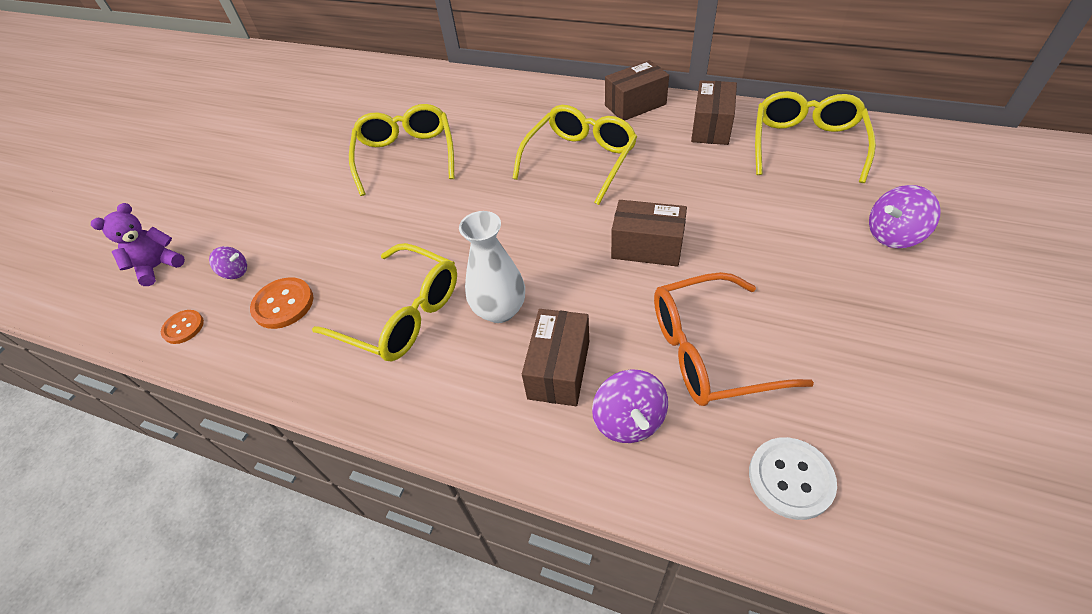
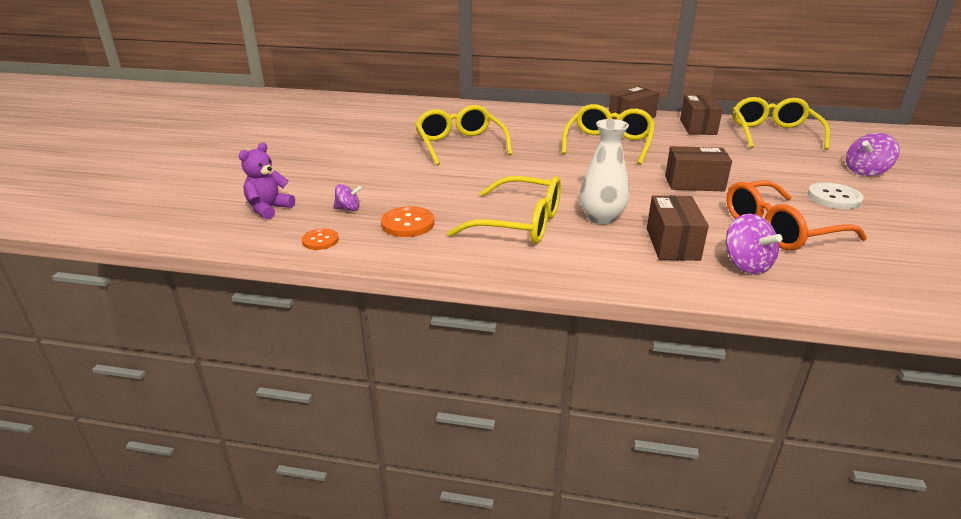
camera: 15 degrees left, 20 degrees down
(790, 478) = (884, 283): white button -> white button (834, 198)

